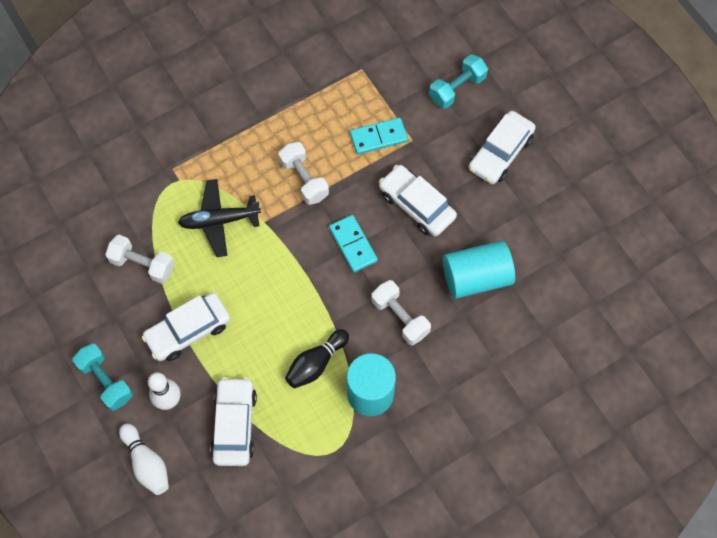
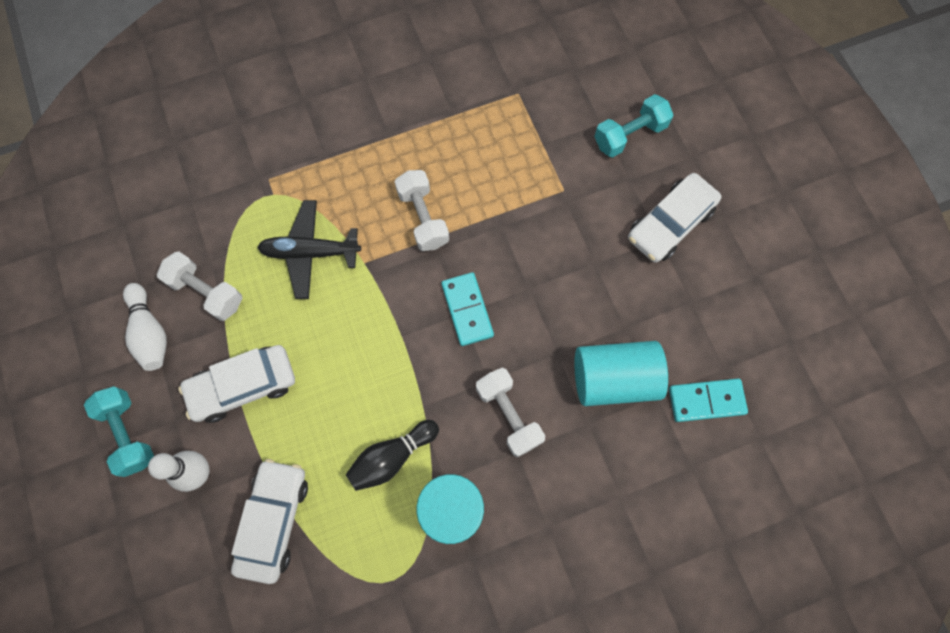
camera: 10 degrees right, 5 degrees up
(147, 463) = (154, 552): white bowling pin -> white bowling pin (150, 333)
(378, 137) = (523, 180): turquoise domino -> turquoise domino (706, 401)
(416, 205) = (555, 273): white car -> none

